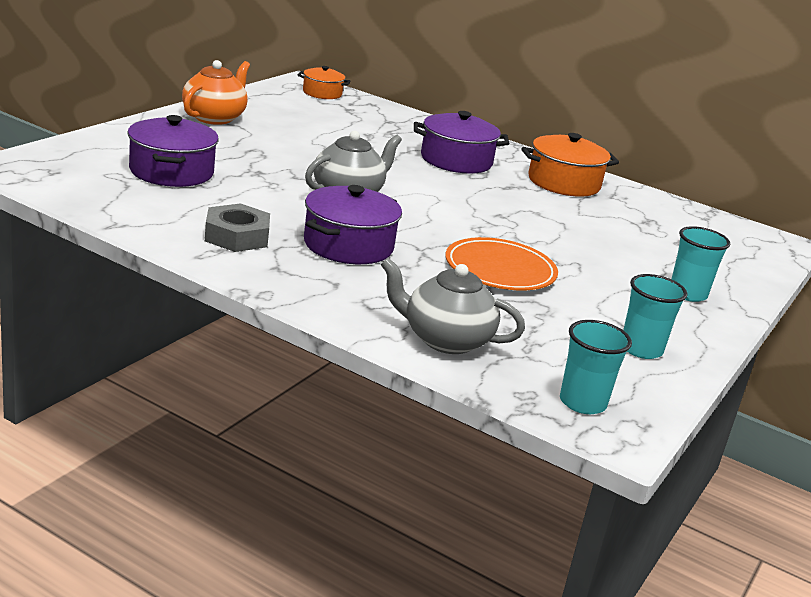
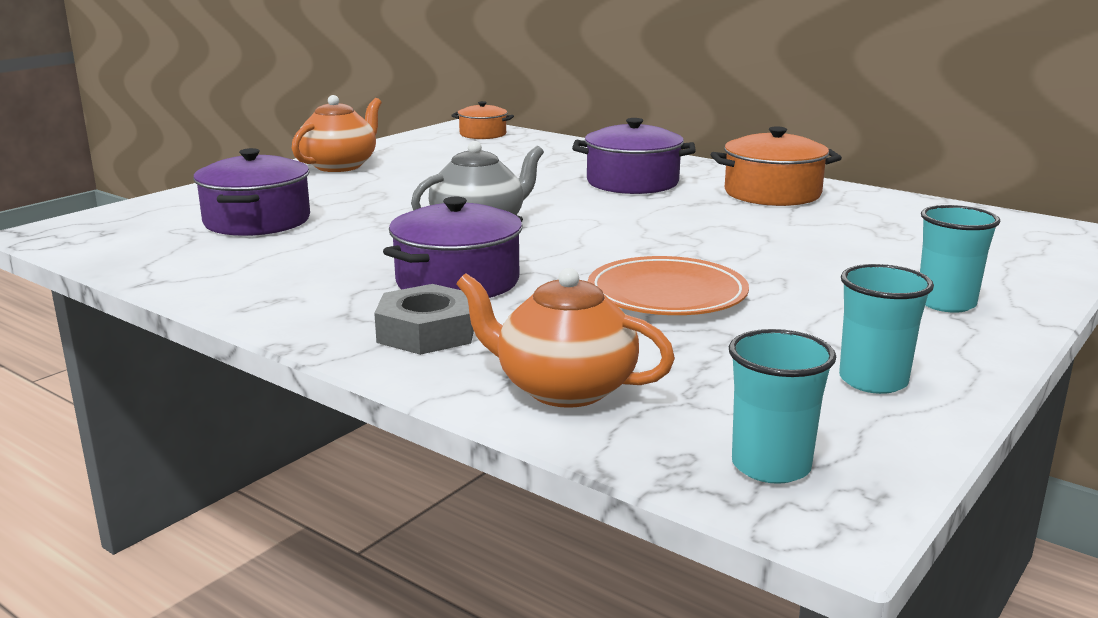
camera: 10 degrees right, 5 degrees down
(237, 236) = (307, 282): grey nut -> grey nut (427, 332)
(445, 340) = (563, 388): grey teapot -> orange teapot

